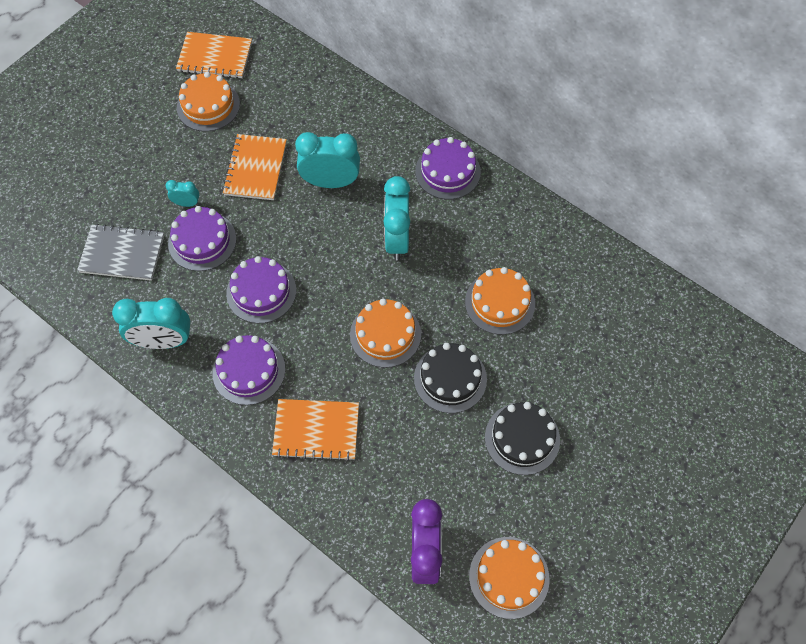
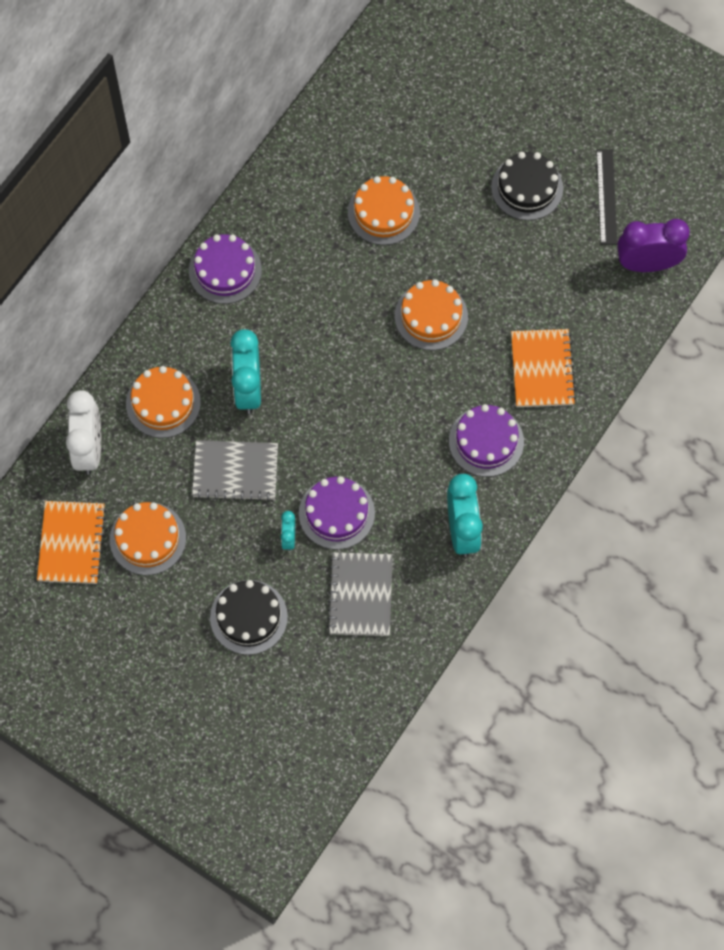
camera: 95 degrees left, 5 degrees up
(255, 168) = (235, 471): orange notebook -> grey notebook
(261, 292) = (394, 442): purple cake -> none
(293, 70) = (89, 449): none -> white clock
(397, 239) = (317, 315): turquoise clock -> none
(450, 378) = (473, 253): black cake -> black cake (248, 617)
(508, 519) = (606, 197): none -> black ruler
(509, 577) = (658, 195): orange cake -> orange cake (163, 403)

